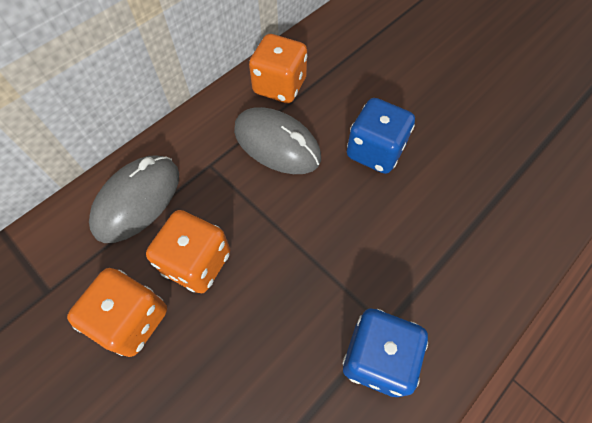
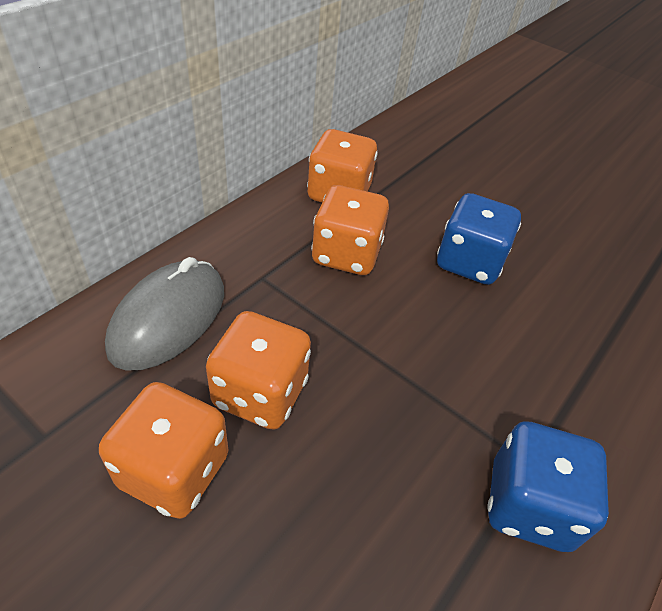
camera: 10 degrees left, 15 degrees down
(277, 144) = (346, 254): grey mouse -> orange dice

